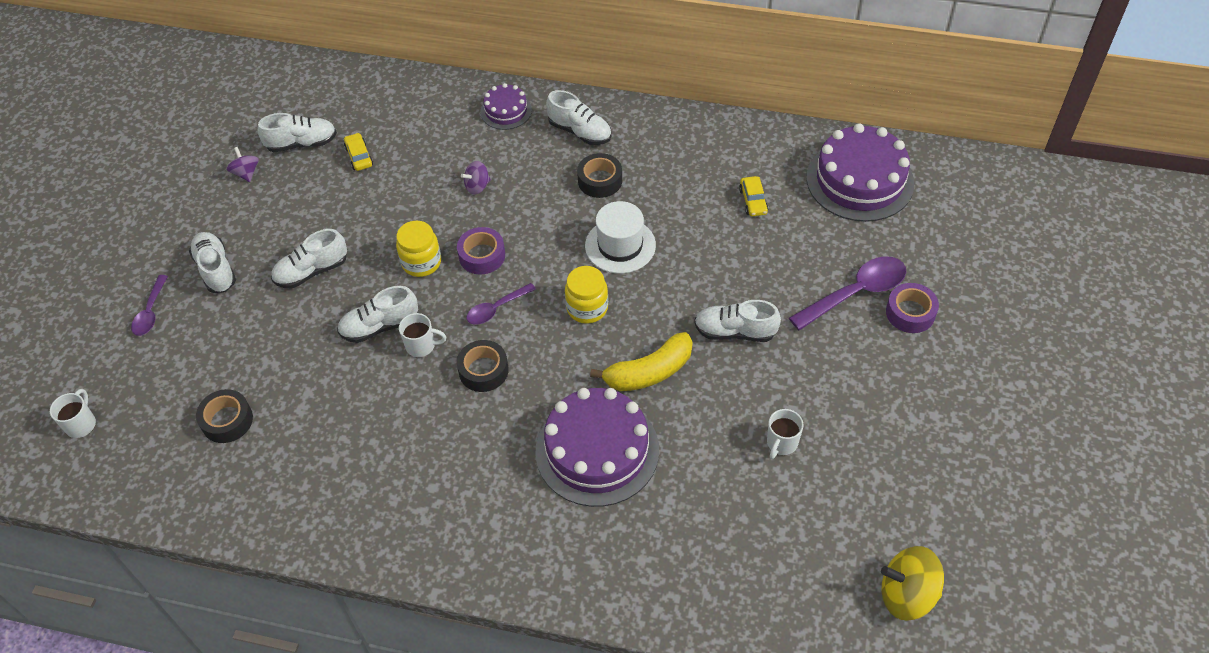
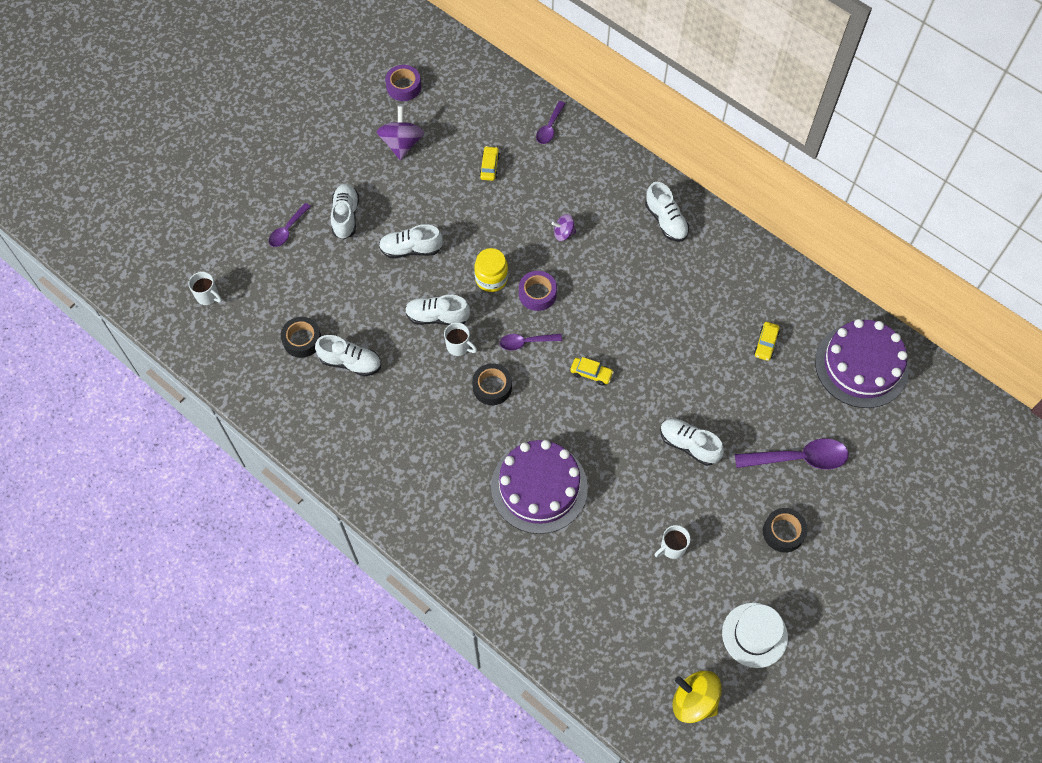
camera: 25 degrees right, 10 degrees up
(81, 424) = (208, 296): white mug -> white mug turned 90 degrees clockwise
(246, 173) = (402, 144): purple spinning top -> purple spinning top, size x1.75
(302, 143) = (453, 136): white shoe -> white shoe (350, 362)
(405, 96) = (549, 128): none -> purple spoon
(506, 111) = (619, 176): purple cake -> none
(587, 308) = (591, 373): yellow jar -> yellow car
(600, 181) = (658, 271): black tape -> black tape (783, 532)
(620, 245) = (643, 334): white hat -> white hat (754, 635)
(649, 372) = (608, 446): yellow banana -> none
(910, 313) = (830, 495): purple tape -> purple tape (403, 87)

